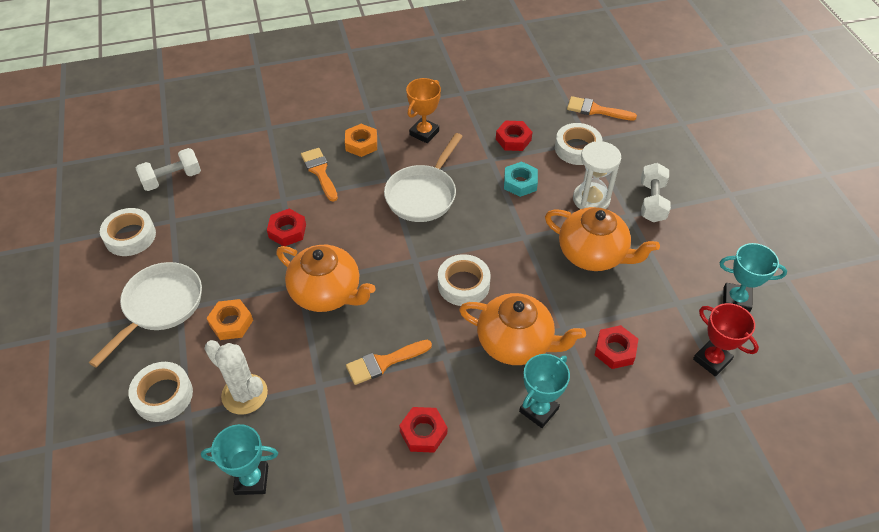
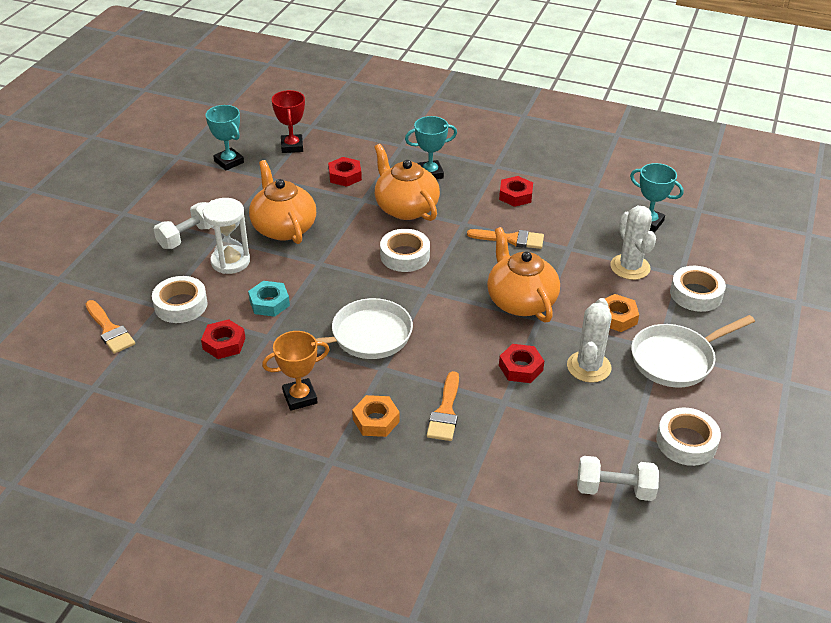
camera: 145 degrees left, 10 degrees down
(233, 260) = (588, 367): none -> white cactus

